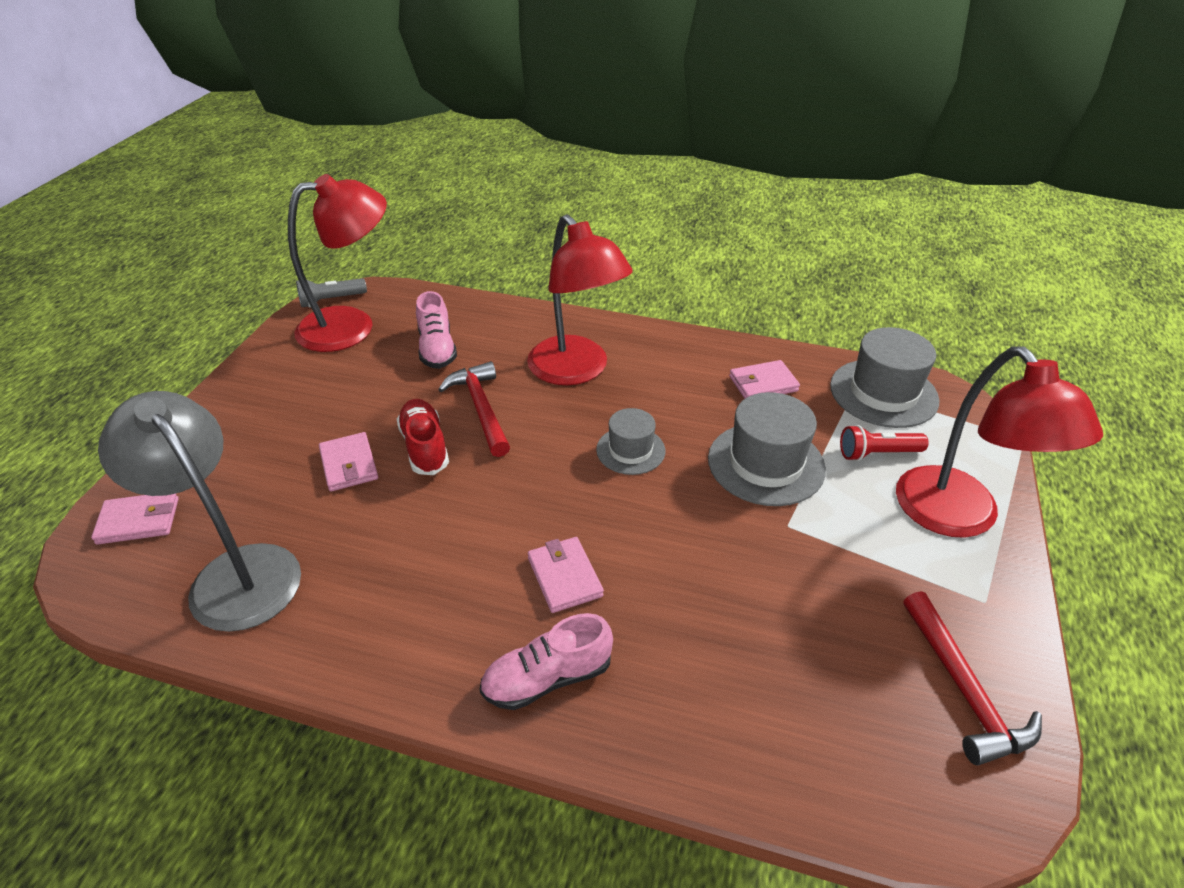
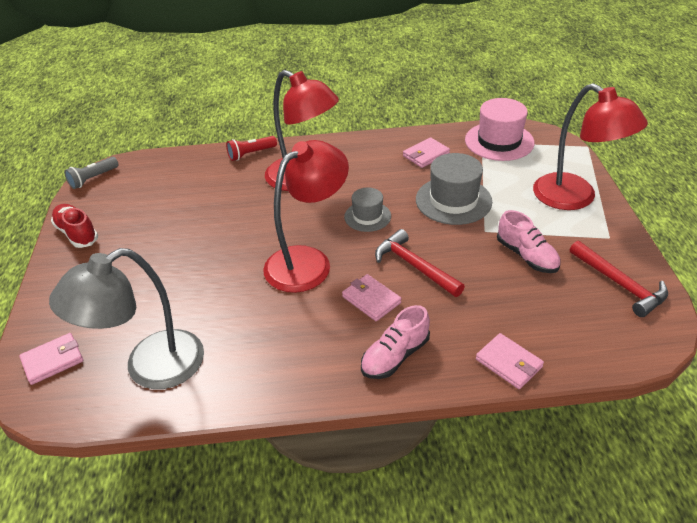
camera: 20 degrees left, 0 degrees up
(234, 572) = (150, 368): grey lamp -> grey lamp turned 60 degrees counterclockwise
(349, 464) = (184, 279): pink wallet -> pink wallet (508, 363)
(352, 326) = (122, 192): red lamp -> red lamp (308, 261)
(425, 447) = (230, 253): red shoe -> red shoe (77, 233)
(437, 349) = (196, 190): pink shoe -> pink shoe (526, 256)
(481, 409) = (253, 219): red hammer -> red hammer (414, 266)
(877, 453) = (513, 176): red flashlight -> red flashlight (251, 154)
(883, 393) = (499, 141): grey hat -> pink hat

